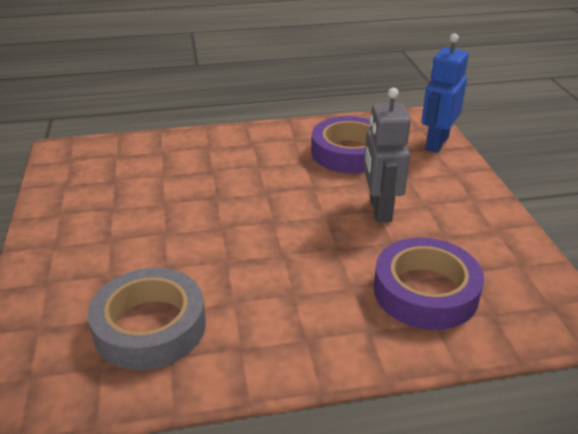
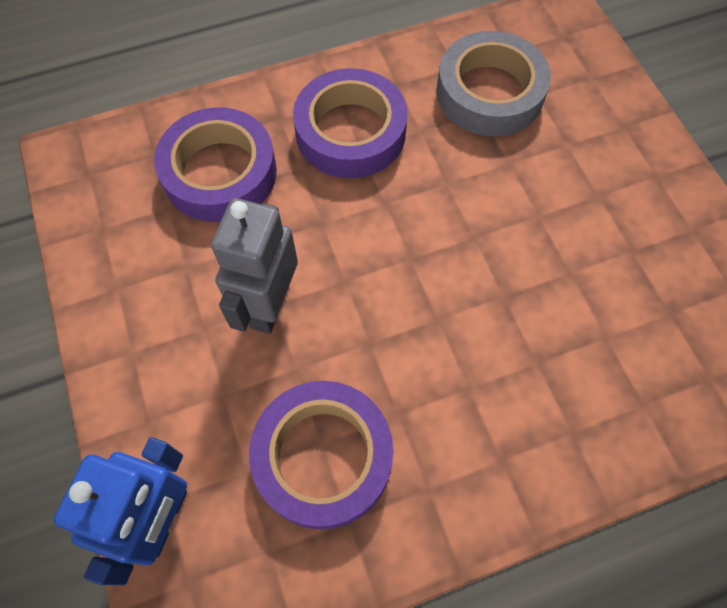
camera: 170 degrees right, 30 degrees up
(300, 309) = (350, 132): none -> purple tape
(380, 210) = (269, 305): grey robot -> grey robot turned 150 degrees counterclockwise

